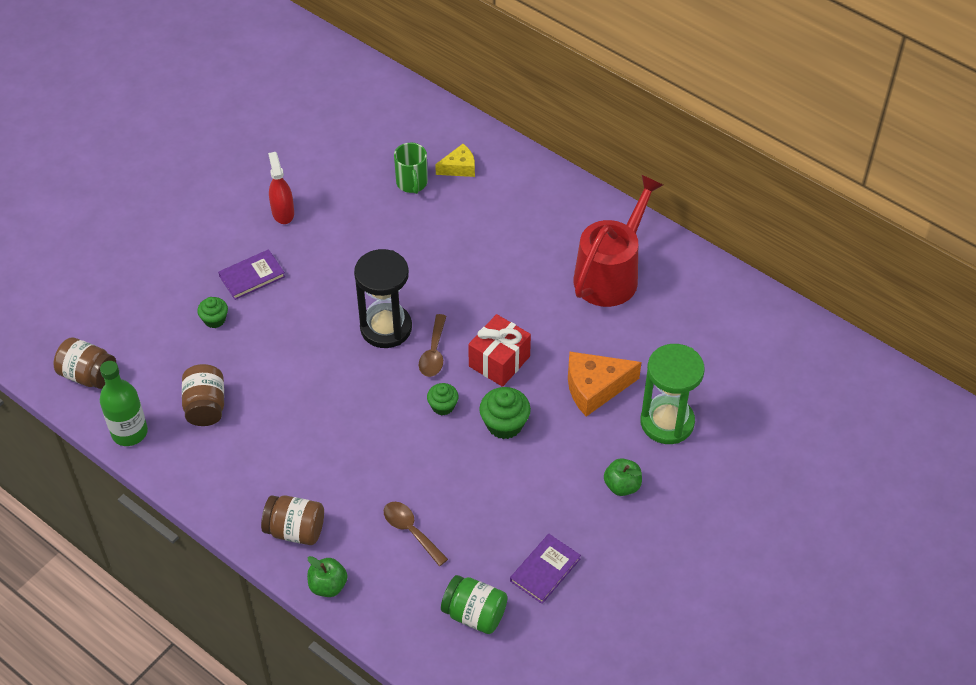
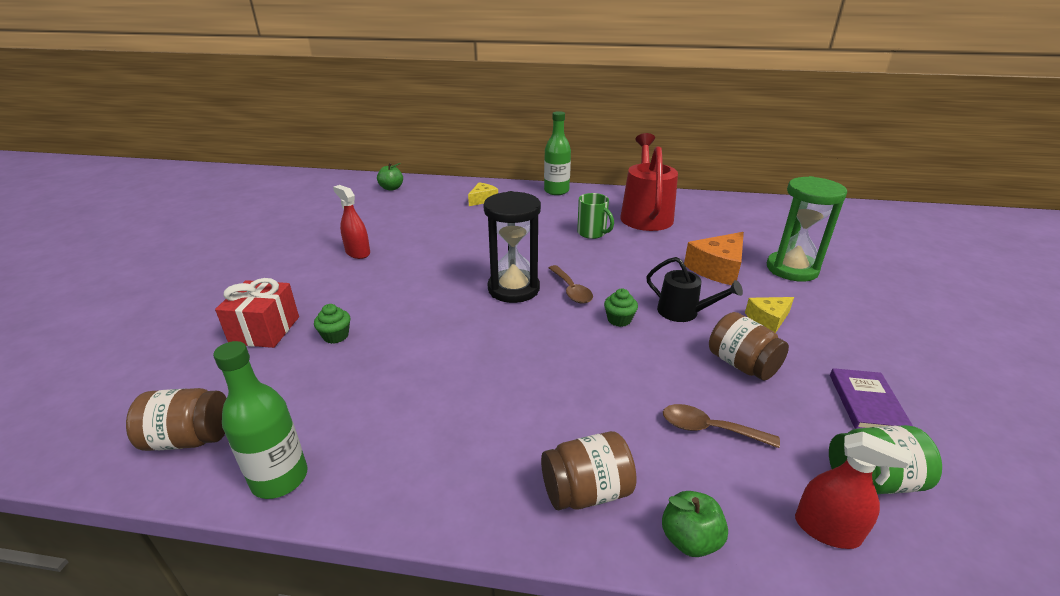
camera: 30 degrees left, 20 degrees down
(206, 406) = (373, 410): brown jar -> brown jar (742, 364)
(252, 276) = (356, 296): purple book -> none
(410, 622) = (826, 529): none -> red spray bottle
(412, 183) = (455, 213): green mug -> green mug (592, 233)
(499, 361) = (629, 278): red gift -> red gift (265, 330)
(504, 424) = (683, 312): green cupcake -> black watering can
(554, 184) = (556, 191): none -> green bottle
(568, 466) = (768, 319): none -> yellow cheese
(622, 486) = (824, 315): green apple -> green apple (391, 188)

